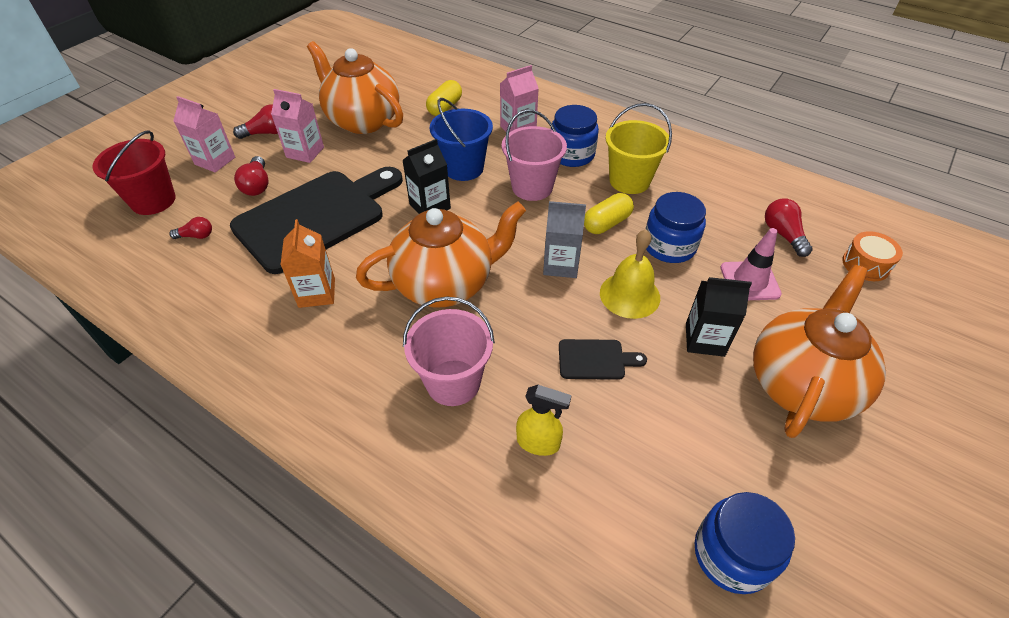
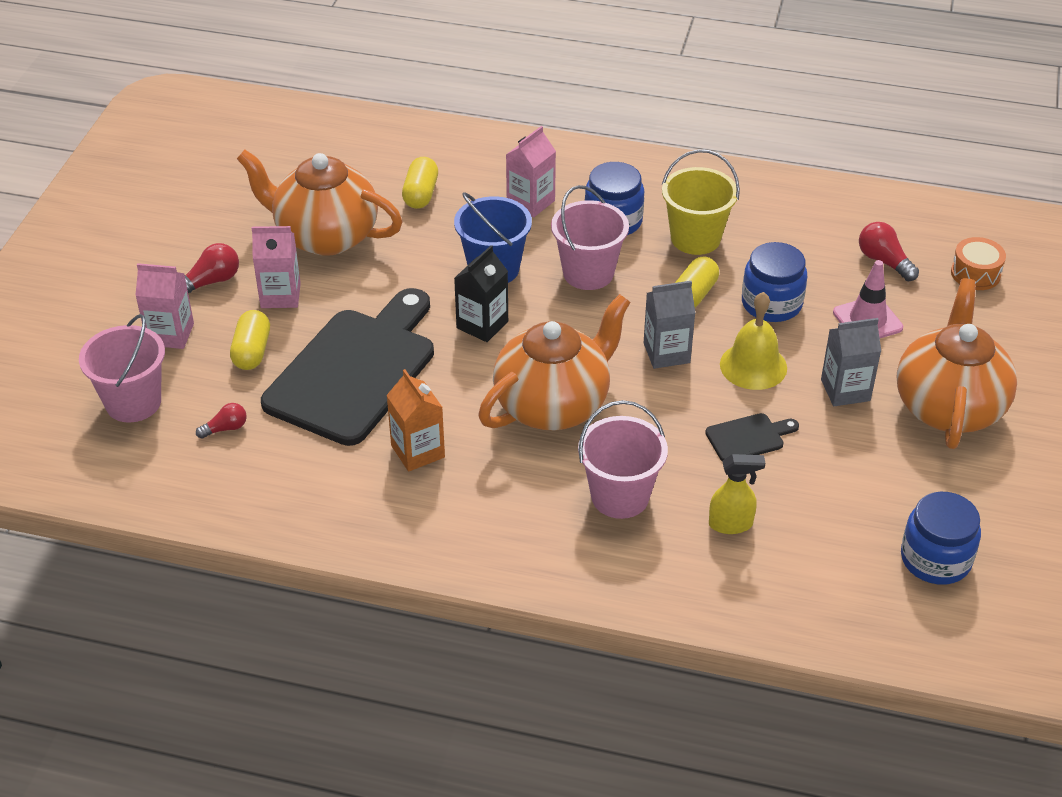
camera: 20 degrees left, 5 degrees down
(153, 201) = (133, 402): red bucket -> pink bucket
(257, 185) = (252, 351): red light bulb -> yellow capsule
(704, 339) = (845, 390): black carton -> grey carton

